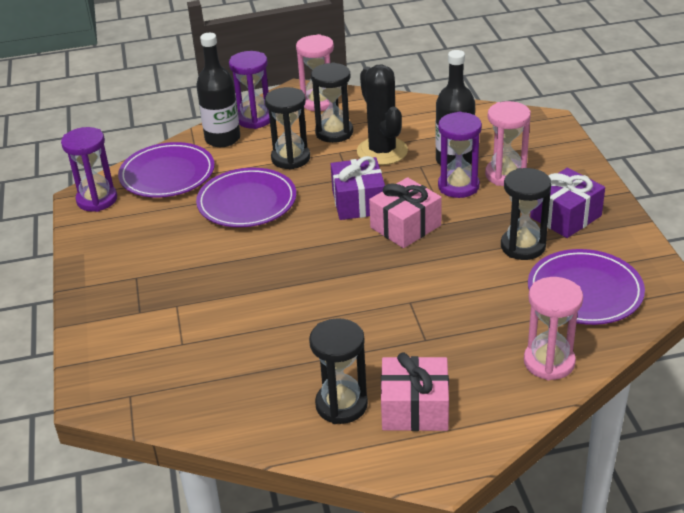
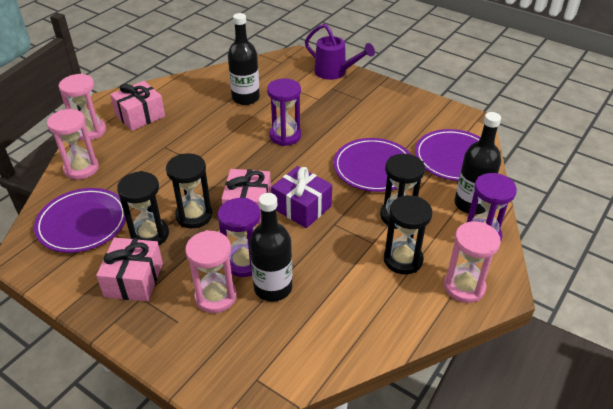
camera: 135 degrees right, 5 degrees up
(97, 200) = (461, 122): purple hourglass -> purple hourglass (285, 136)
(98, 334) = (334, 72): none -> purple watering can
(253, 358) = (245, 98): none -> black bottle
(341, 405) = (178, 101): black hourglass -> black hourglass (194, 215)
(382, 151) = (341, 263): black cactus -> none
(502, 420) = (90, 131): none -> pink hourglass
(565, 216) = (134, 280): purple gift -> pink gift

